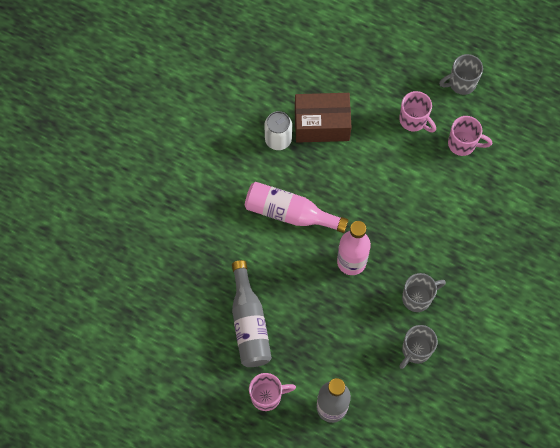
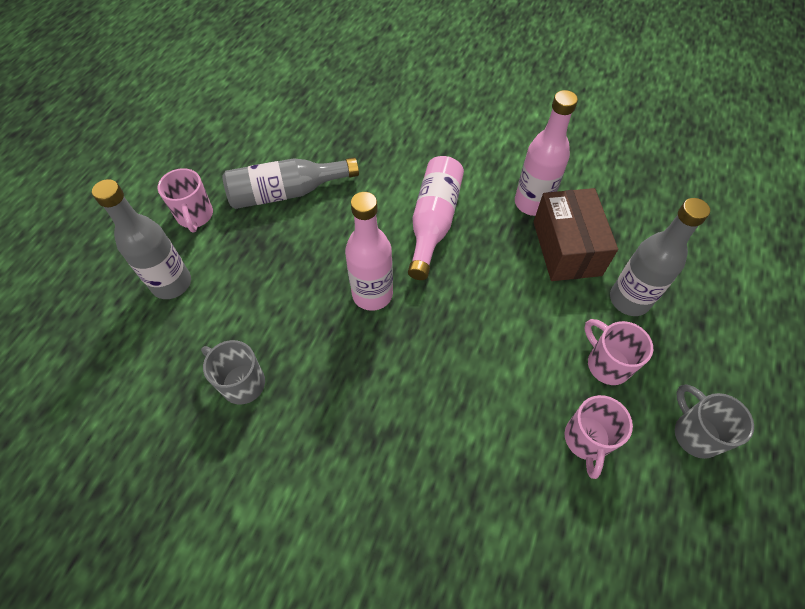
camera: 85 degrees right, 10 degrees down
(278, 139) = (532, 203): white can -> pink bottle
(367, 94) = (629, 300): none -> grey bottle
(414, 120) = (606, 364): pink mug -> pink mug turned 105 degrees clockwise
(418, 298) = (322, 382): grey mug -> none

